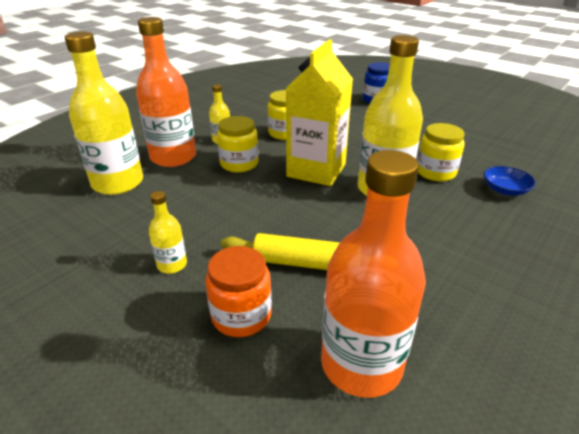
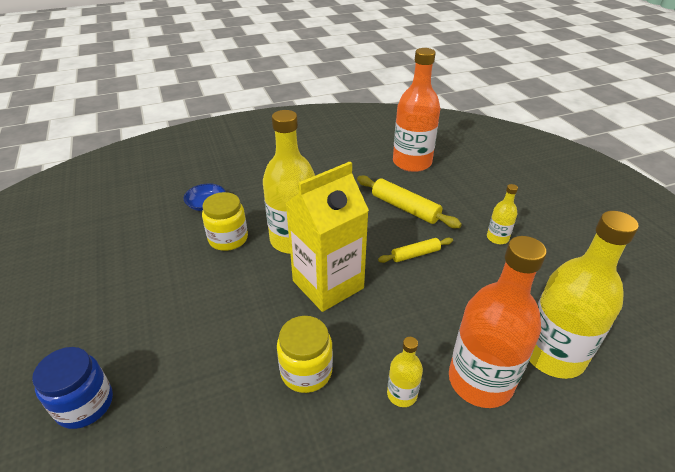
camera: 150 degrees left, 5 degrees up
(239, 164) = (401, 330): yellow jar -> none
(241, 315) = (460, 196): orange jar -> none
(259, 215) = (415, 254): none -> yellow rolling pin

